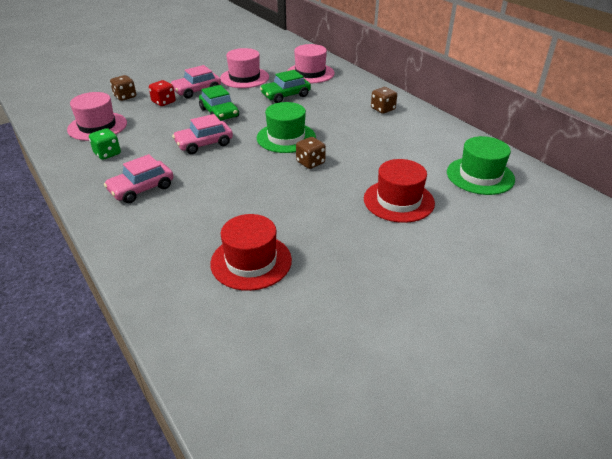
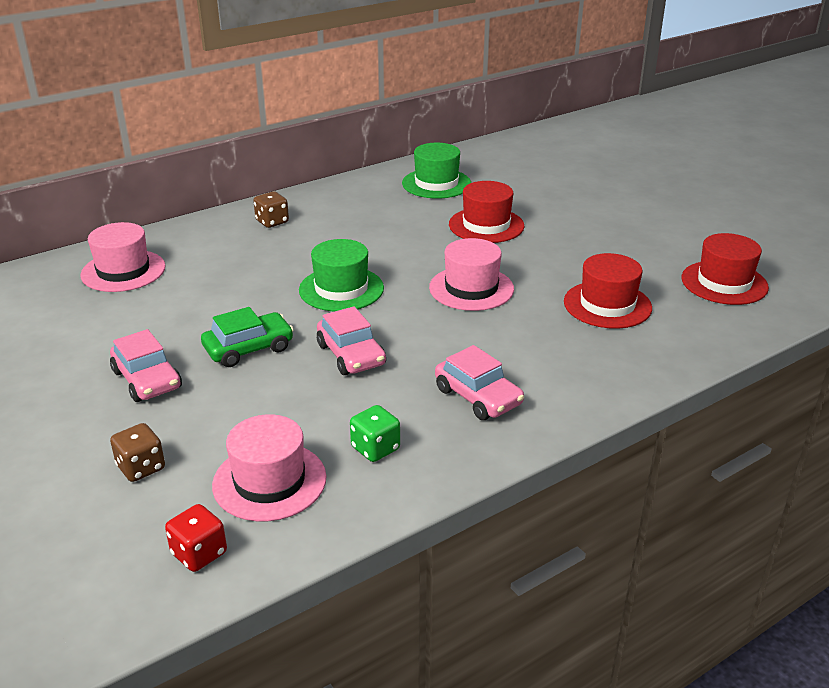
camera: 90 degrees left, 5 degrees down
(163, 102) = (185, 413): red dice -> red dice (199, 553)
(244, 78) = (111, 332): pink hat -> pink hat (471, 288)
(285, 95) = (202, 291): green car -> none
(288, 360) = (724, 283): none -> red hat
(310, 163) = (408, 272): brown dice -> none

